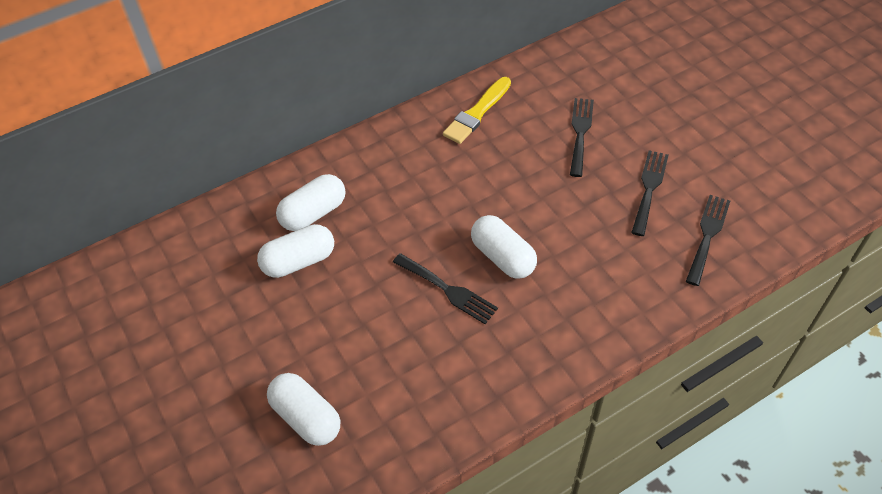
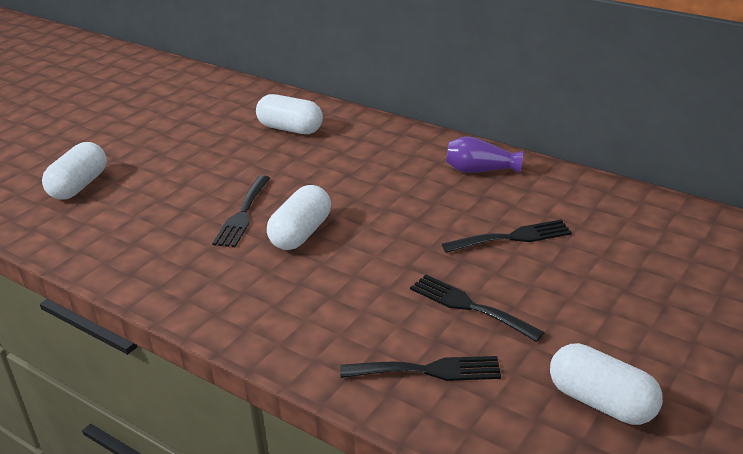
camera: 65 degrees right, 20 degrees down
(299, 261) = (235, 138): white capsule -> white capsule (601, 402)
(477, 113) = (480, 170): yellow brush -> purple vase
(649, 188) = (469, 306): black fork -> black fork turned 135 degrees counterclockwise

